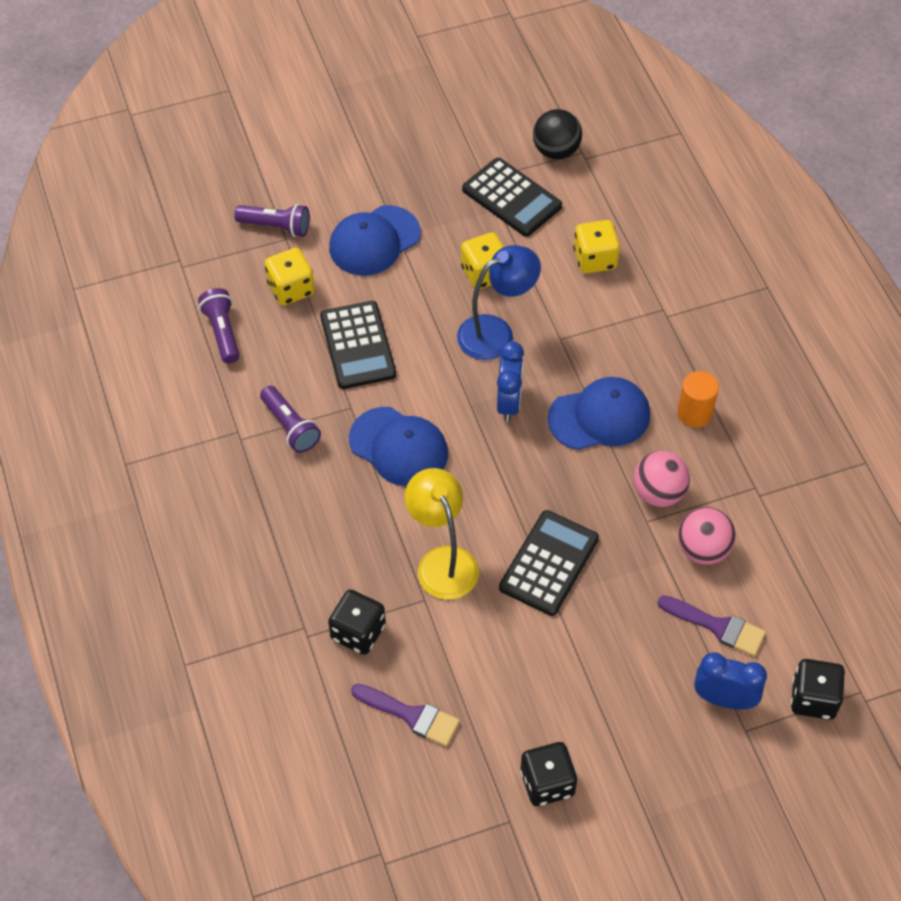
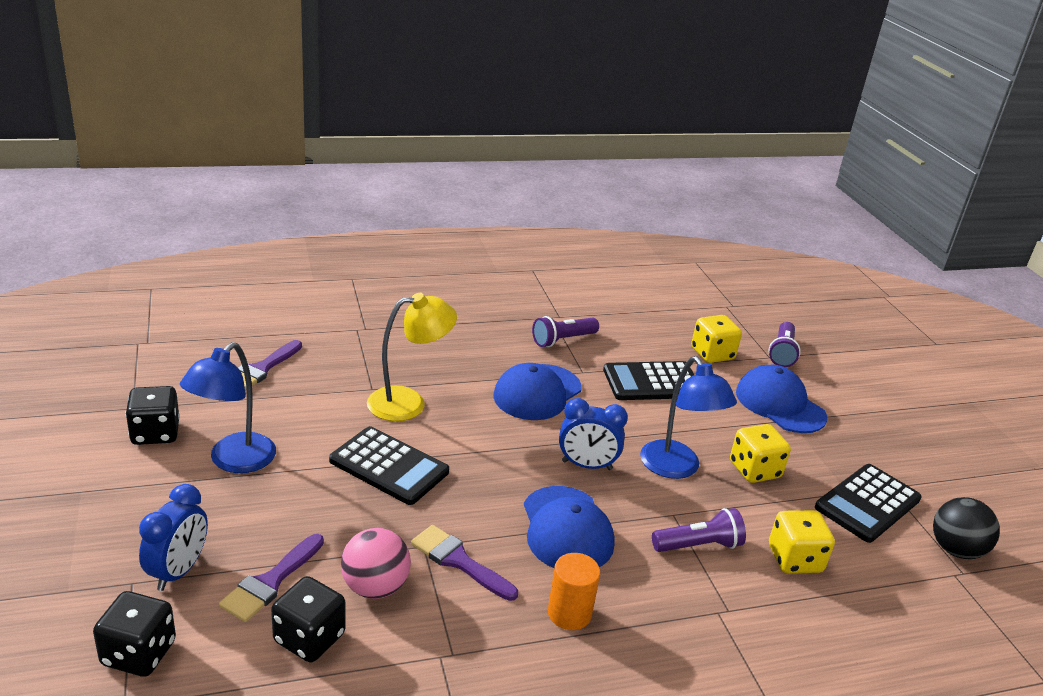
camera: 90 degrees right, 25 degrees down
(222, 332) = (660, 318): purple flashlight -> purple flashlight (698, 545)
(358, 632) = (351, 352): black dice -> black dice (309, 638)
(573, 698) = (234, 461): none -> blue lamp
(658, 493) = (459, 561): pink ball -> purple brush

